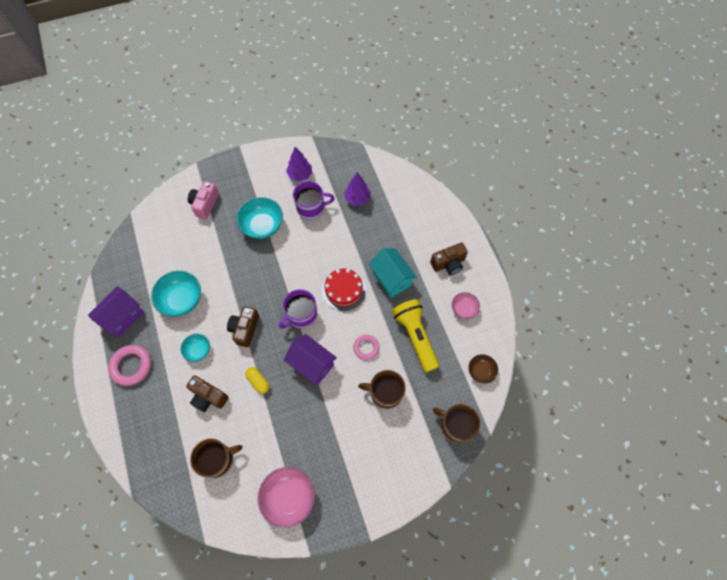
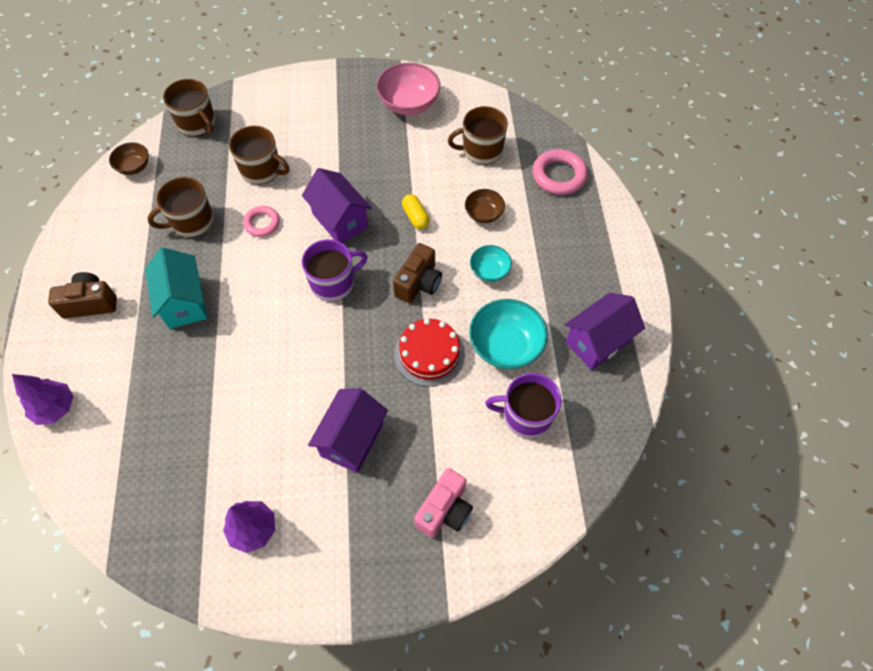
camera: 165 degrees left, 5 degrees down
(131, 366) = (584, 272): pink ring -> pink ring (559, 175)
(208, 397) = (483, 214): brown camera -> brown bowl
(262, 226) = (352, 439): turquoise bowl -> purple house
(311, 208) = (258, 452): purple mug -> purple mug (526, 415)
(343, 290) = (260, 303): red cake -> red cake (429, 354)
(357, 199) = (172, 450): purple tree -> purple tree (55, 408)
(415, 336) = (191, 222): yellow flashlight -> brown mug
(463, 309) = (109, 239): pink bowl -> none

